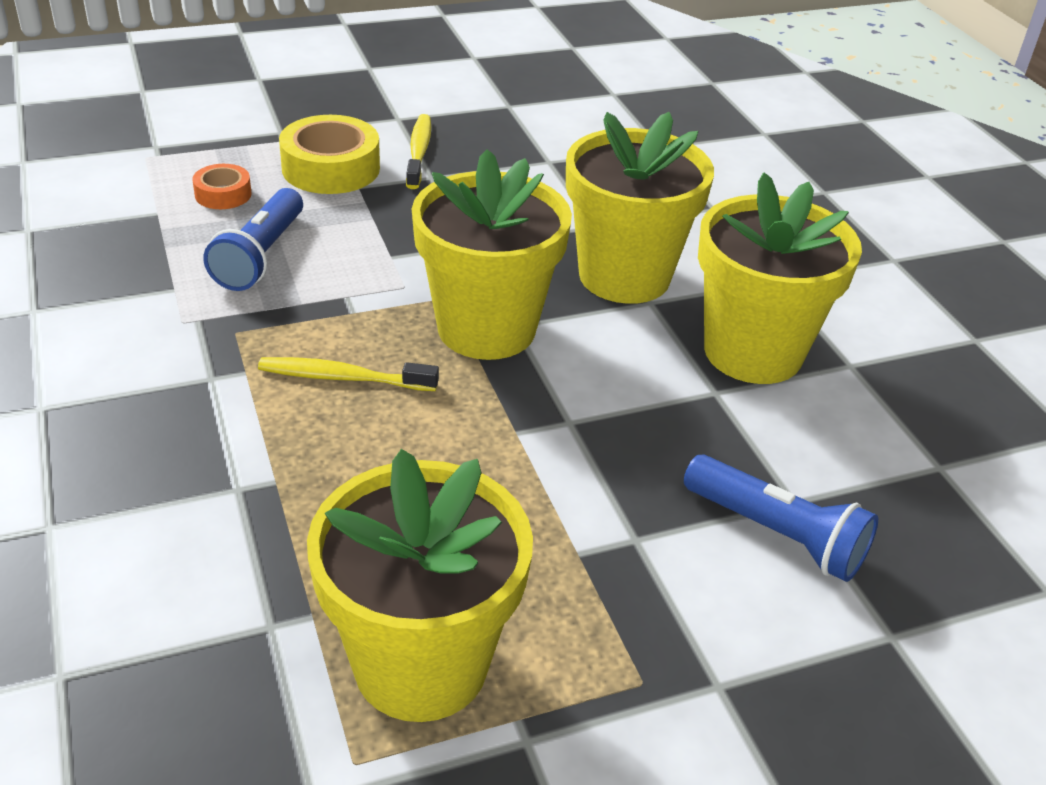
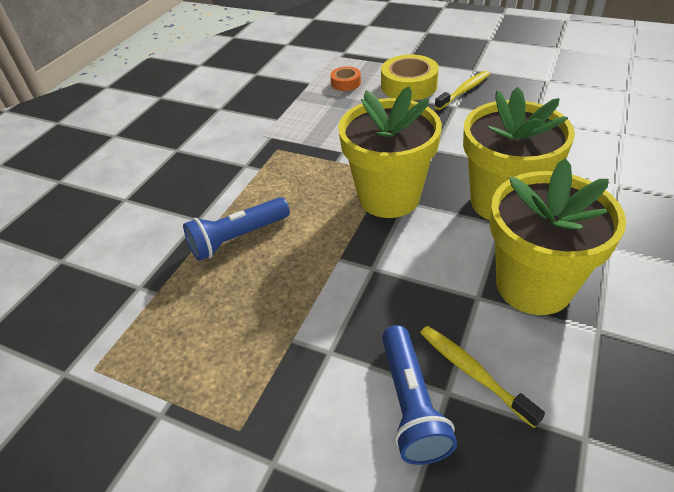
camera: 50 degrees right, 5 degrees up
(260, 256) = (328, 118): blue flashlight -> blue flashlight (238, 238)
(343, 378) = (295, 190): yellow toothbrush -> yellow toothbrush (473, 372)
(421, 664) = (166, 344): yellow flower pot -> none

